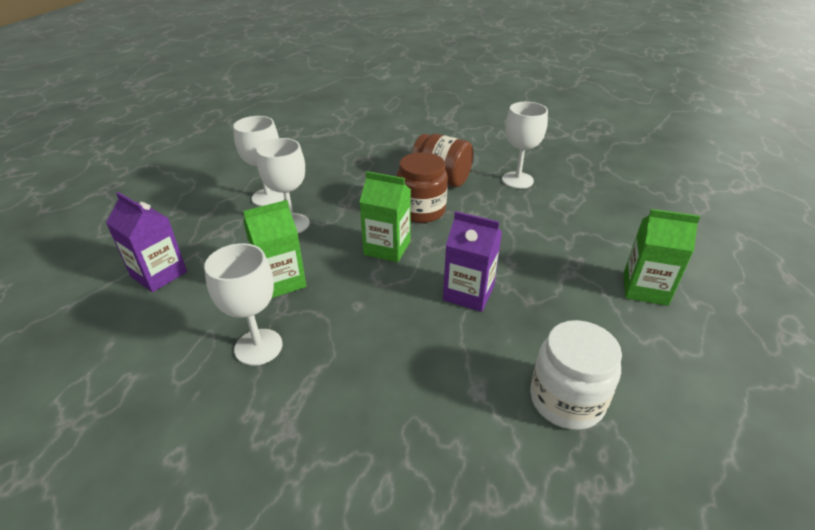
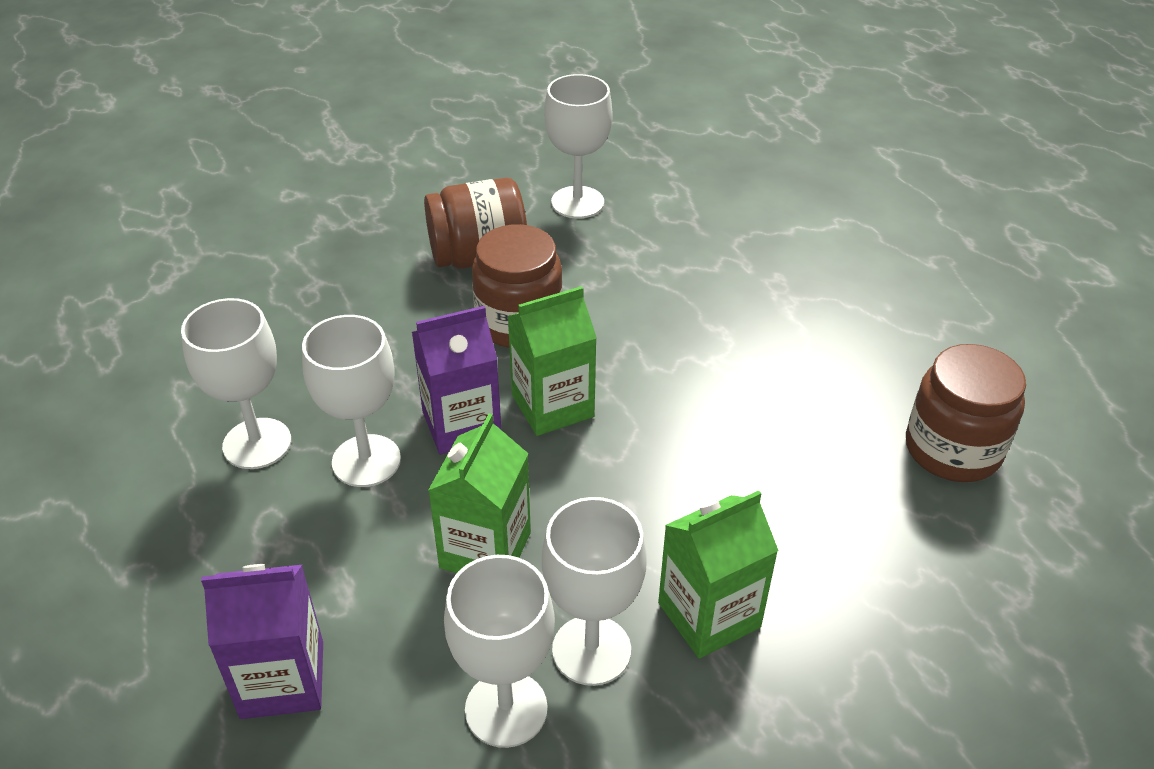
camera: 45 degrees left, 5 degrees up
(199, 341) = (506, 709): none -> white goblet
(468, 293) = (725, 399): purple carton -> purple carton (461, 424)
(566, 400) = (952, 449): white jar -> brown jar
(645, 289) = (875, 274): green carton -> green carton (709, 615)

